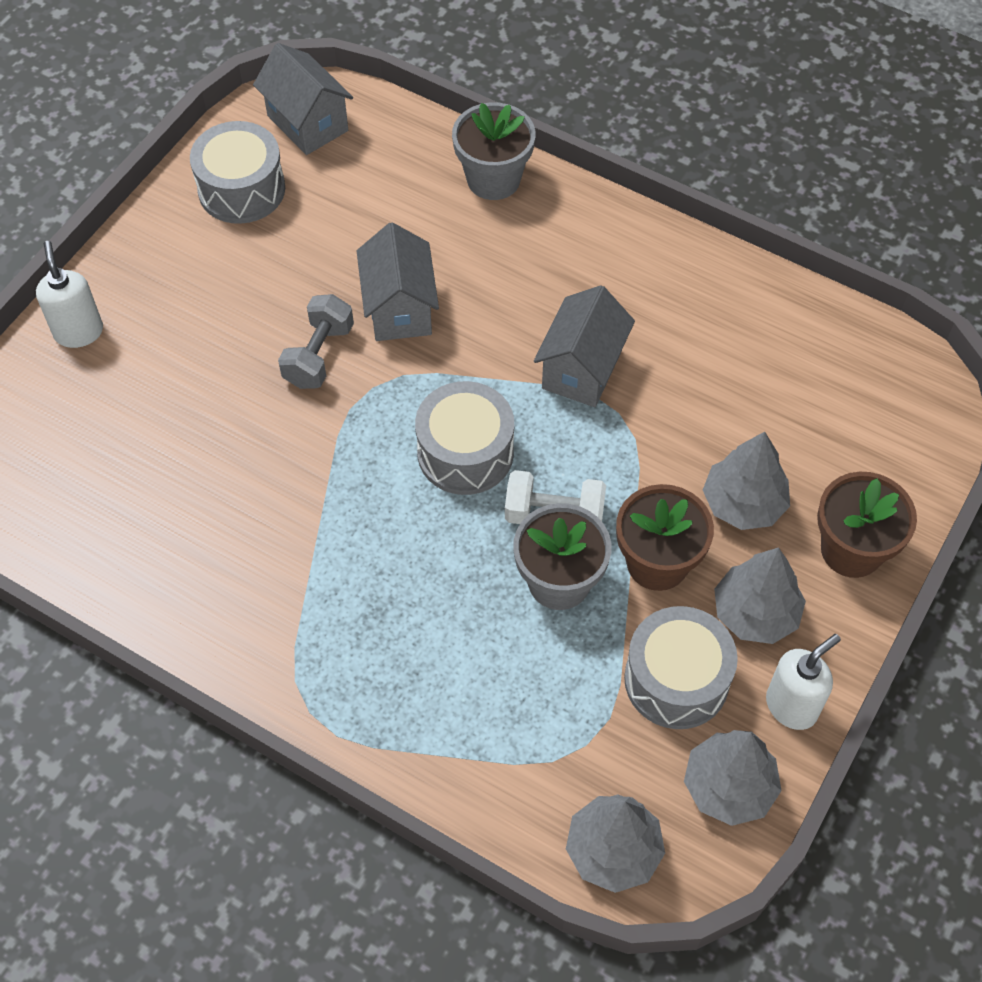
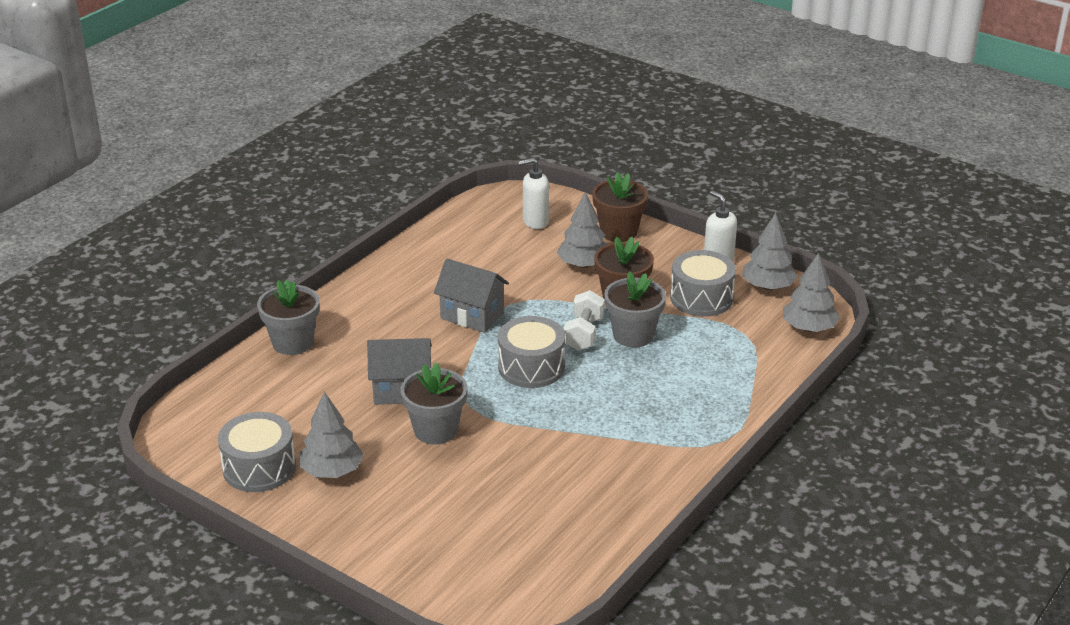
camera: 85 degrees left, 25 degrees down
(79, 332) = (384, 558): white soap dispenser -> white soap dispenser (535, 222)
(307, 123) = (200, 431): grey house -> none
(318, 355) = (435, 430): grey dumbbell -> grey flower pot
(755, 613) = (658, 267): grey tree -> grey tree (332, 471)

